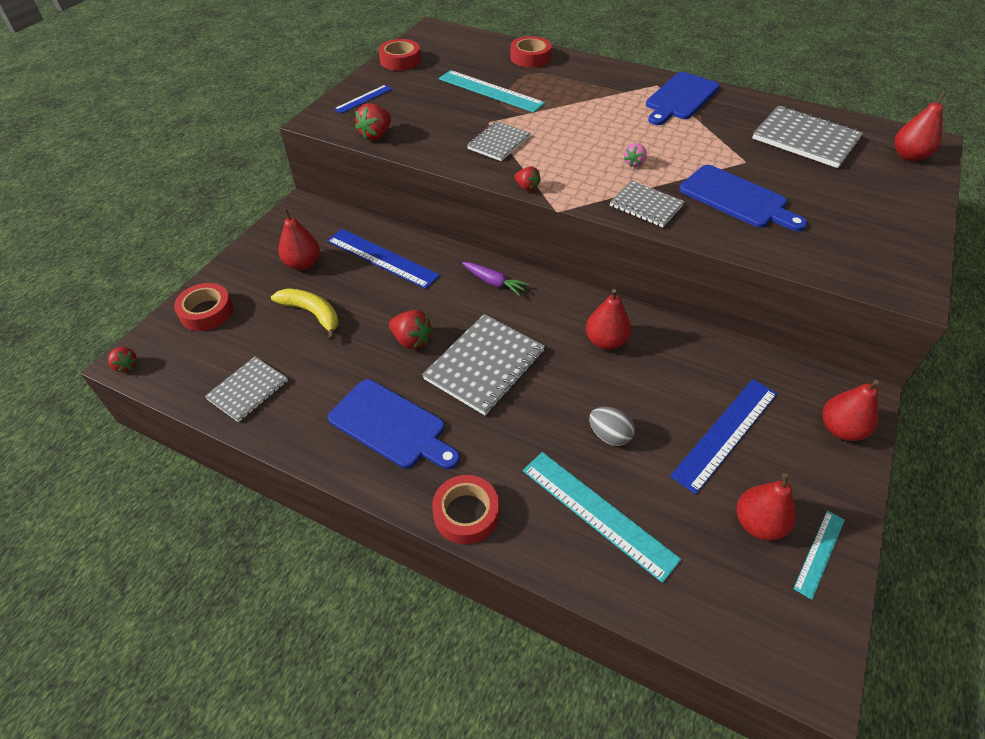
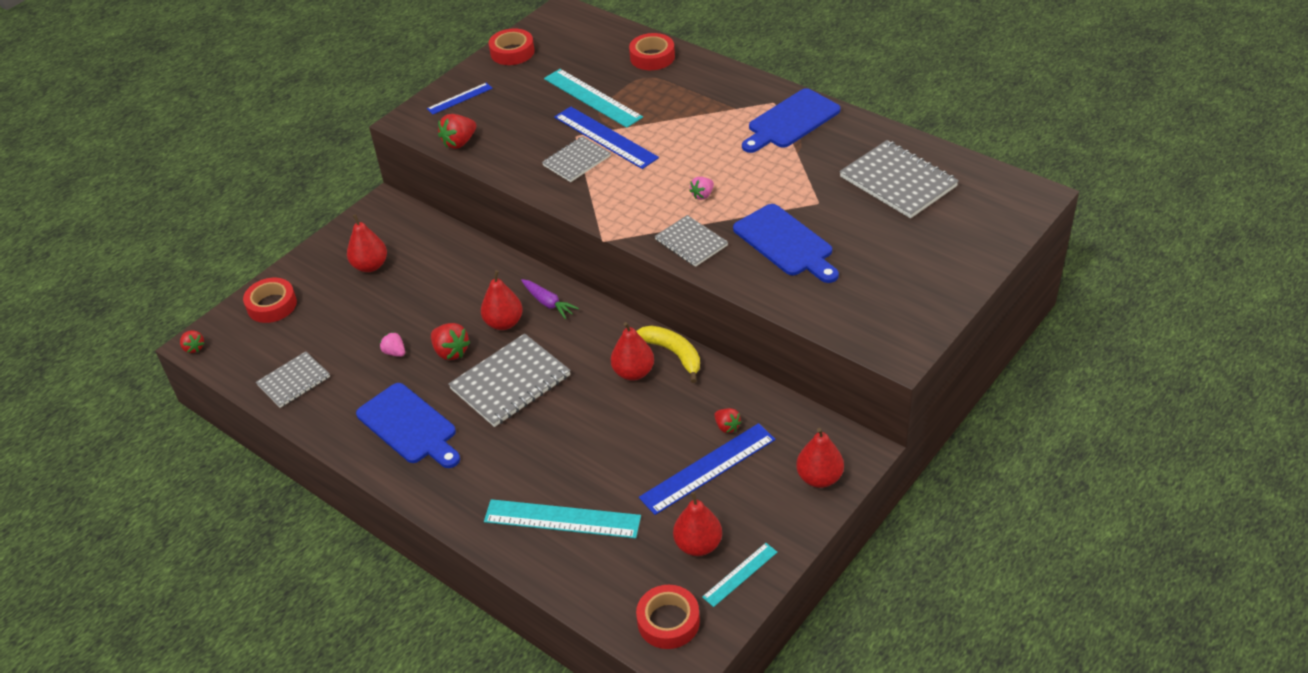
camera: 15 degrees right, 5 degrees down
(312, 314) = (366, 317): yellow banana -> yellow banana (673, 354)
(352, 347) = (395, 352): none -> pink strawberry
(382, 258) = (447, 267): blue ruler -> blue ruler (605, 137)
(466, 513) = (450, 504): red tape -> red tape (668, 621)
(527, 187) = (584, 213): red strawberry -> red strawberry (727, 427)
(598, 513) = (562, 519): turquoise ruler -> turquoise ruler turned 45 degrees counterclockwise
(609, 435) = (599, 457): grey egg -> none
(908, 156) = (998, 211): red pear -> red pear (504, 323)

